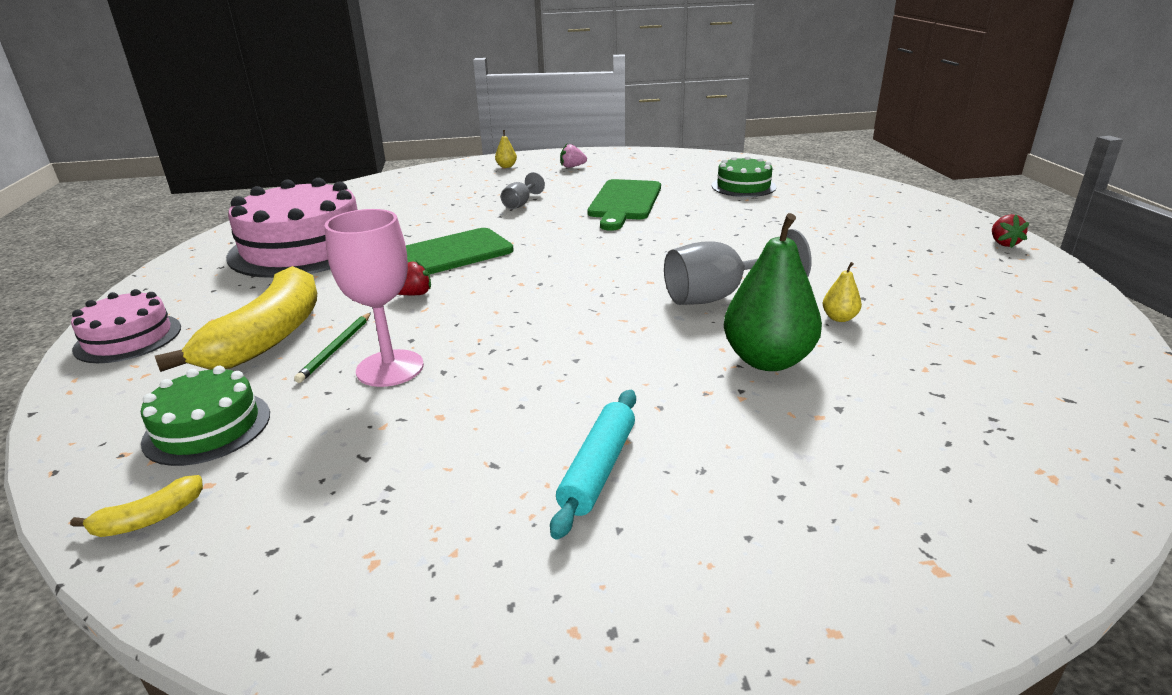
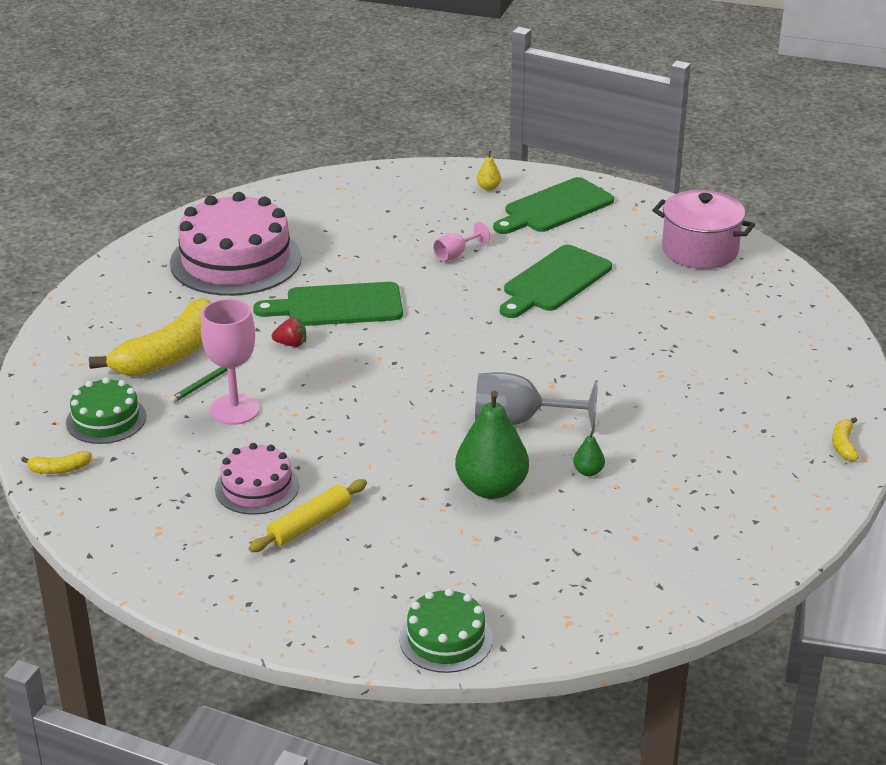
camera: 25 degrees right, 5 degrees up
(128, 338) = (79, 325): pink cake -> pink cake (257, 487)
(520, 204) = (456, 254): grey goblet -> pink goblet
(572, 167) = (554, 208): pink strawberry -> green cutting board
(598, 469) = (309, 524): turquoise rolling pin -> yellow rolling pin
(711, 167) = (700, 250): none -> pink pot
(743, 186) = (696, 292): green cake -> green cake (446, 639)
(839, 318) = (588, 472): yellow pear -> green pear
(1003, 243) = (843, 445): red strawberry -> yellow banana

